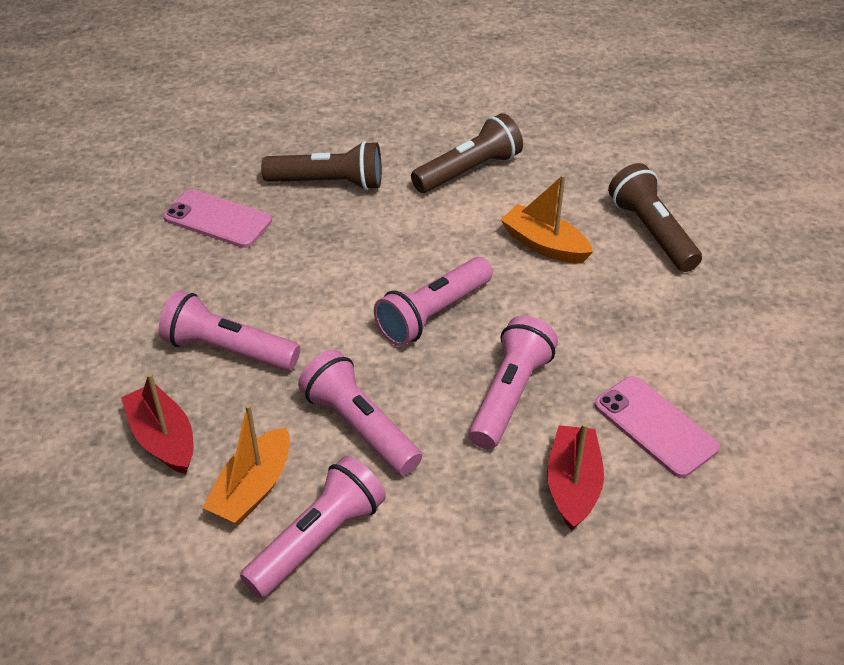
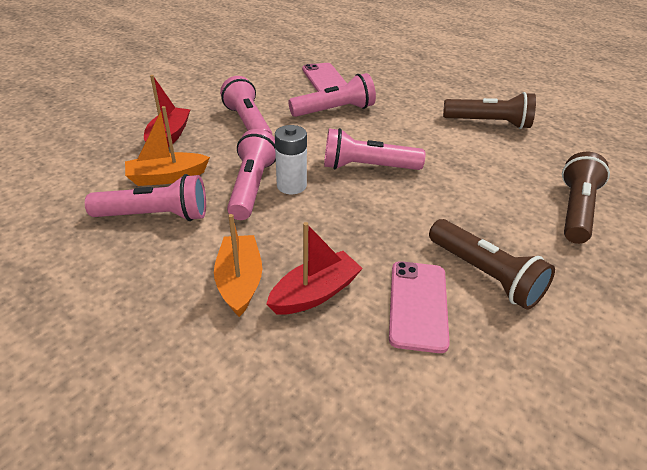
camera: 45 degrees right, 5 degrees down
(328, 183) = (400, 92): brown flashlight -> brown flashlight (485, 275)
(395, 394) = (291, 186): none -> white battery
(509, 395) = (350, 226): pink flashlight -> pink flashlight (334, 111)
(544, 245) = (485, 176): orange boat -> orange boat (240, 282)

